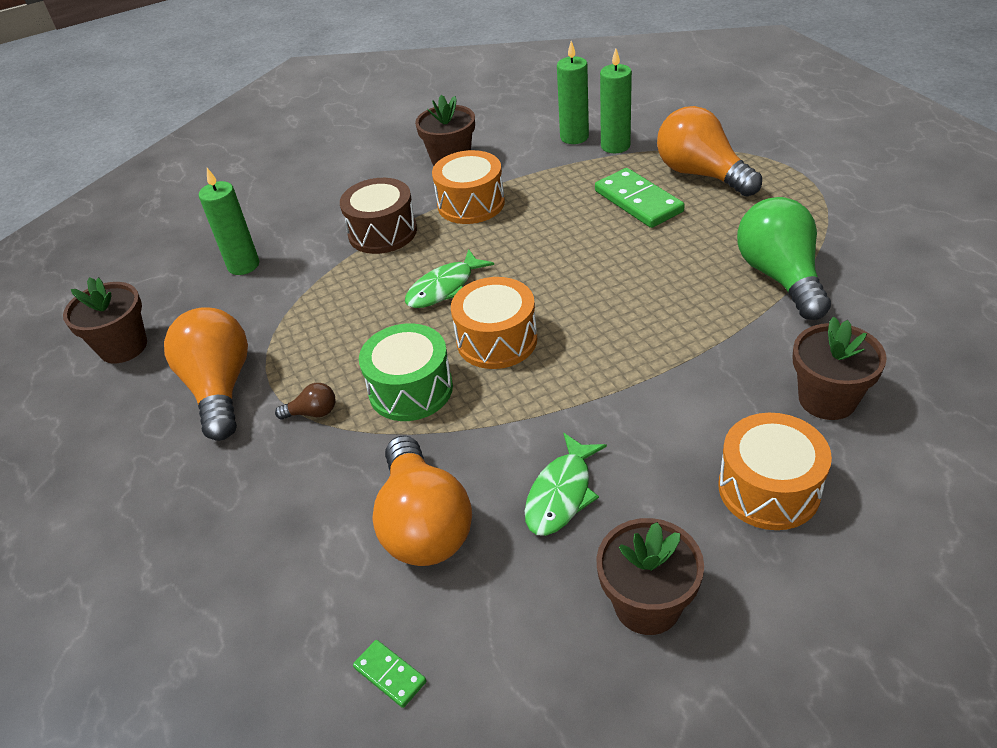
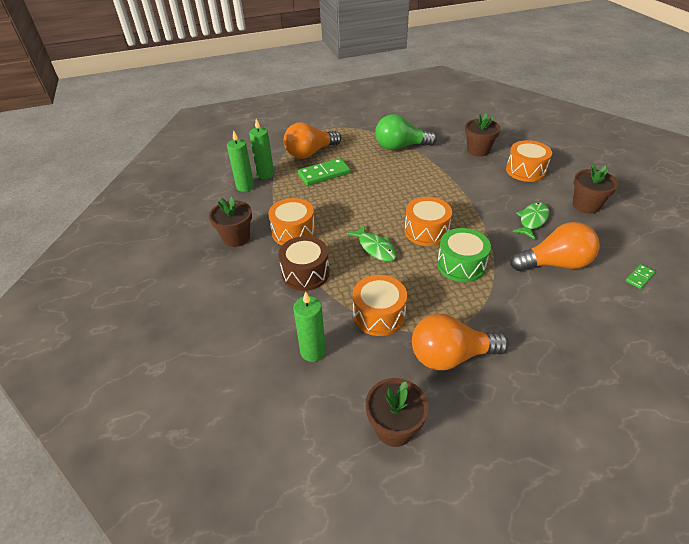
camera: 85 degrees left, 0 degrees up
(300, 311) = (379, 315): none -> orange drum
(313, 412) = (477, 306): brown light bulb -> none
(561, 494) = (532, 220): green fish -> green fish turned 90 degrees counterclockwise

